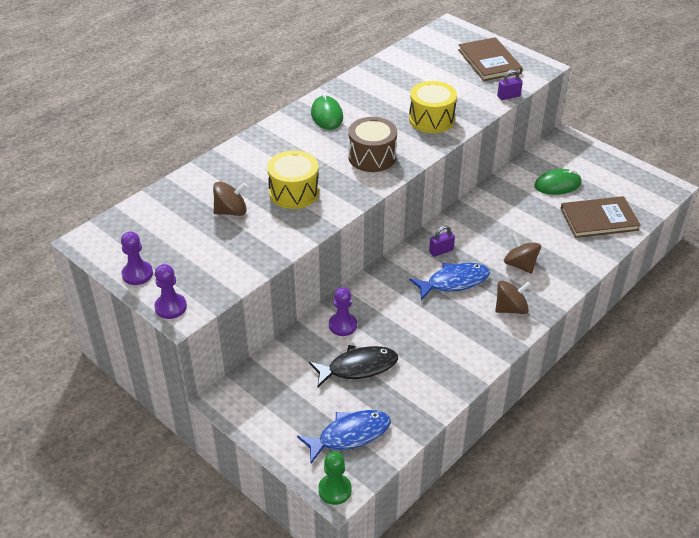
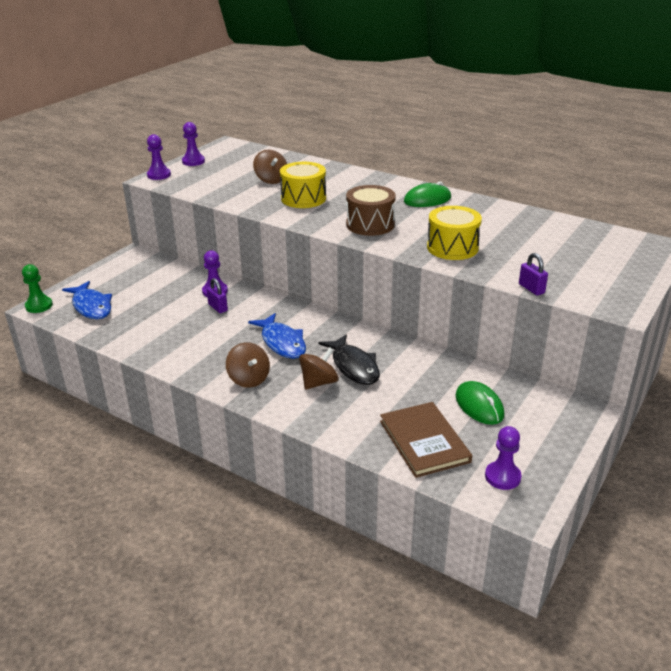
camera: 80 degrees right, 10 degrees down
(358, 367) = (165, 303): black fish -> black fish (354, 366)
(441, 251) = (327, 332): purple padlock -> purple padlock (218, 307)
(489, 61) = (601, 273): brown book -> none
(636, 191) = (502, 477): none -> purple pawn

